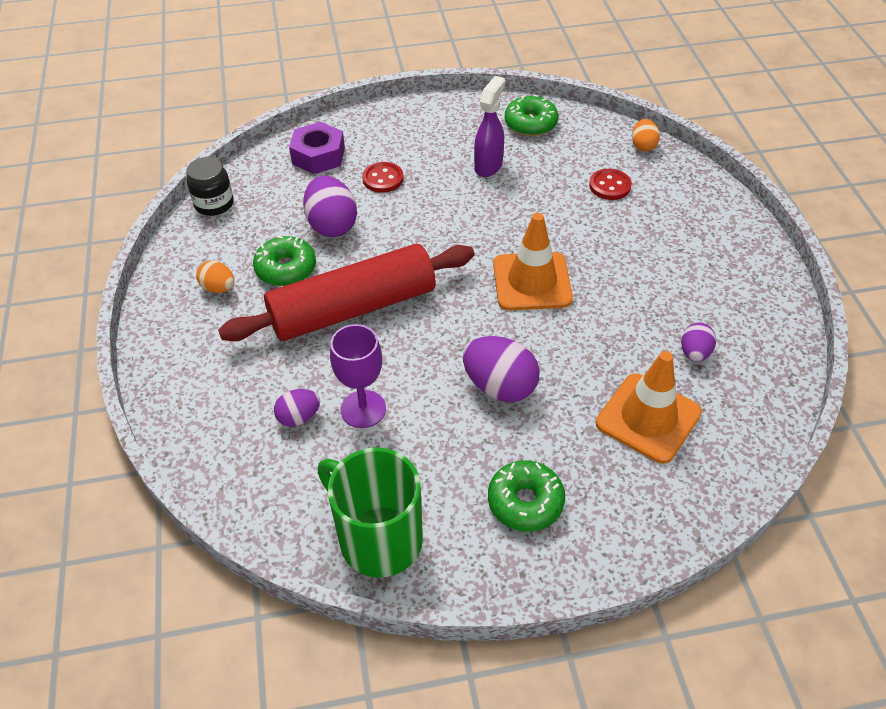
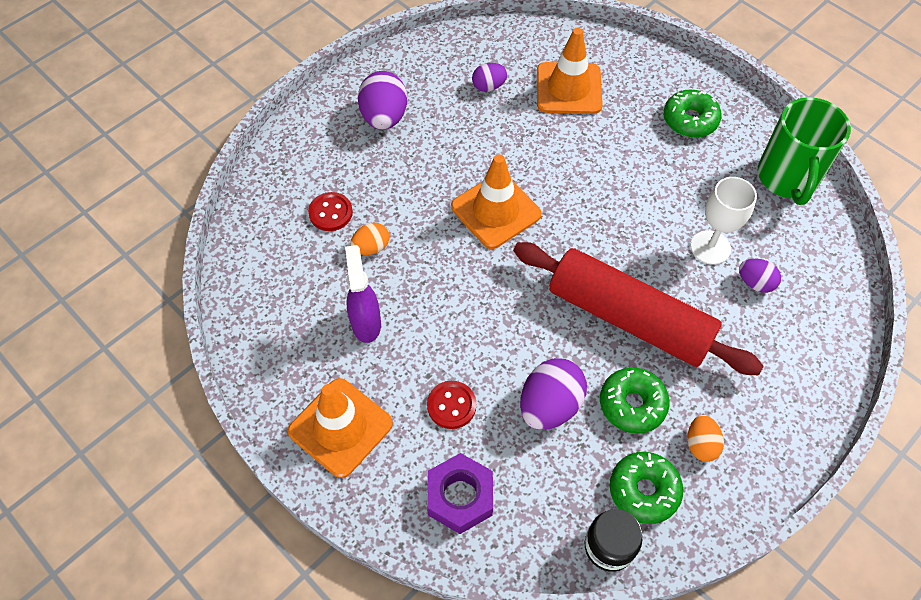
camera: 125 degrees left, 10 degrees up
(363, 409) = (710, 247): purple goblet -> white goblet
(419, 126) = (340, 427): none -> orange traffic cone
(488, 166) = (366, 323): purple spray bottle -> purple spray bottle turned 90 degrees clockwise
(500, 386) = (616, 178): purple egg -> purple egg (384, 117)
(530, 123) = (270, 323): green donut -> green donut (644, 490)
(643, 146) = (251, 213): orange egg -> orange egg (371, 247)

